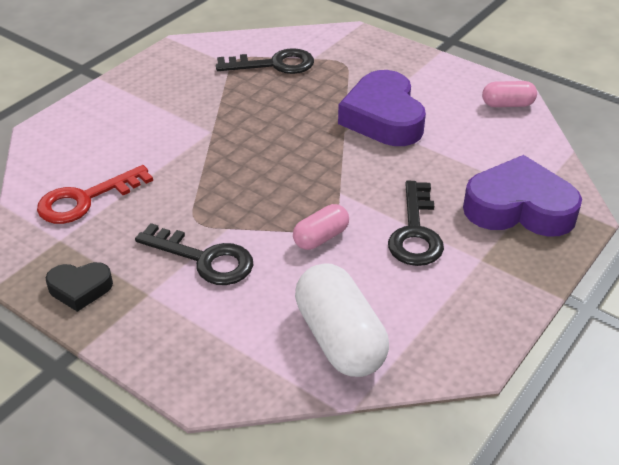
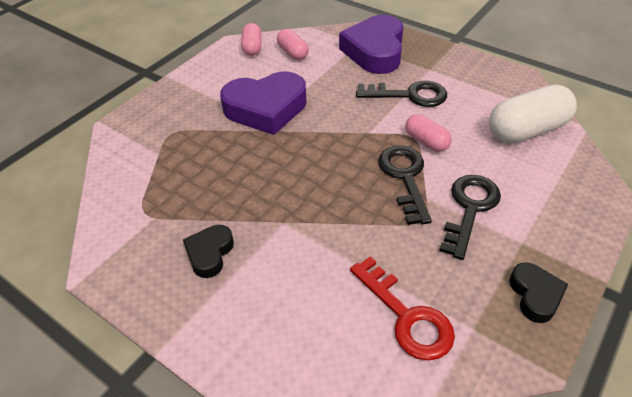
camera: 90 degrees left, 5 degrees up
(183, 93) = (209, 253): none -> black heart
(274, 64) = (164, 181): black key -> black key (405, 177)
(501, 136) = (293, 53): none -> pink capsule

